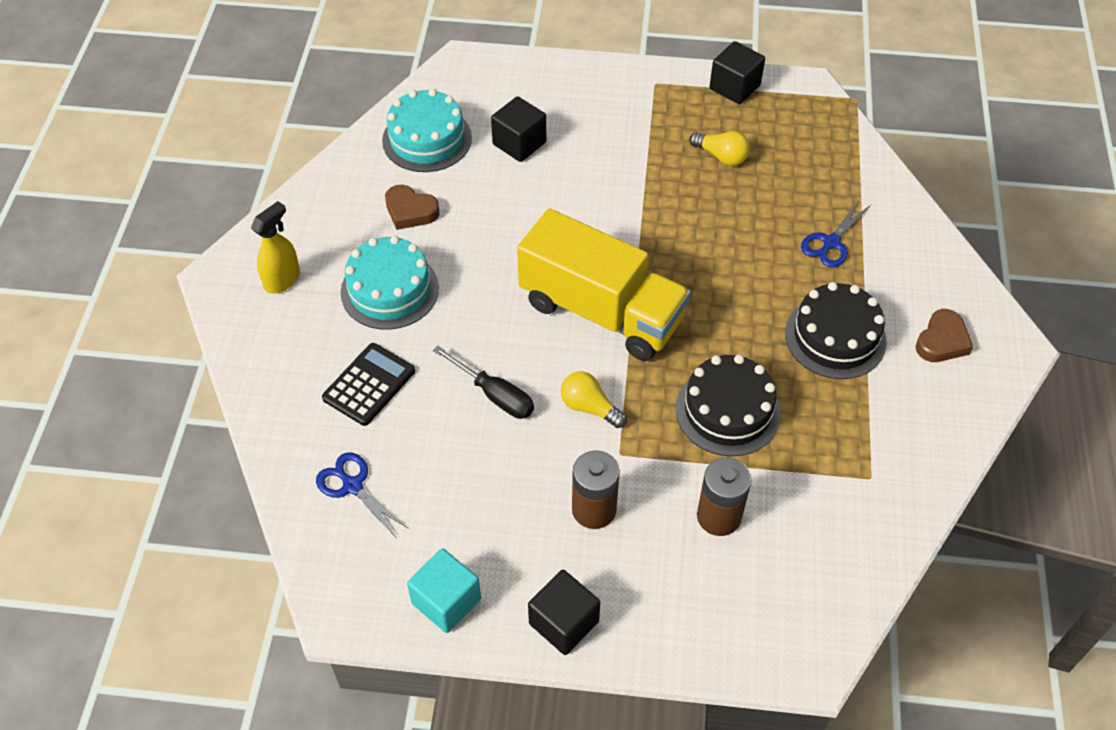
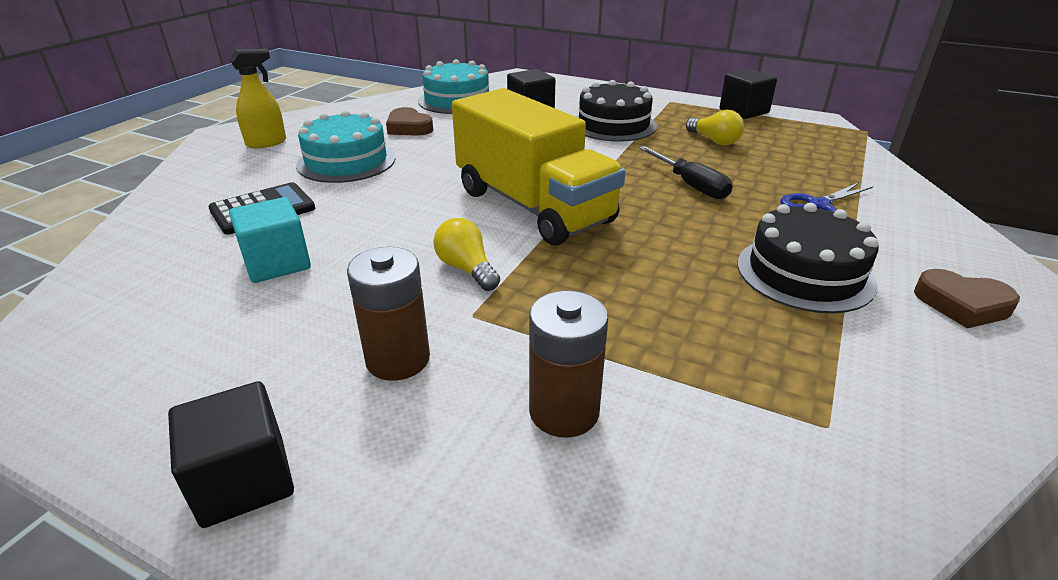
camera: 20 degrees right, 20 degrees down
(352, 486) = (159, 273): blue scissors -> none
(446, 601) = (126, 405): turquoise cube -> turquoise cube (277, 263)
(494, 395) = (374, 239): black screwdriver -> black screwdriver (690, 185)
(727, 411) = (634, 307): black cake -> black cake (613, 125)
(942, 341) = (962, 304): brown heart -> brown heart turned 60 degrees clockwise

